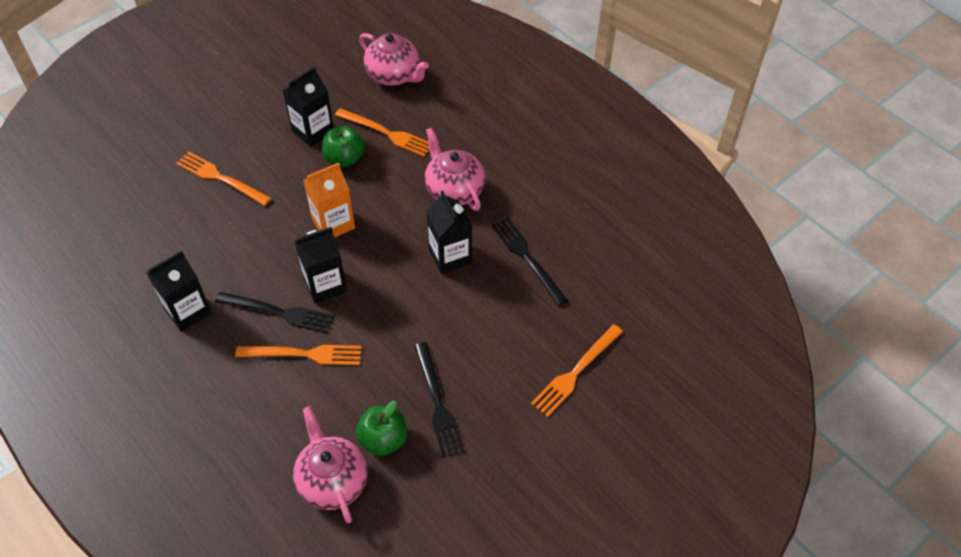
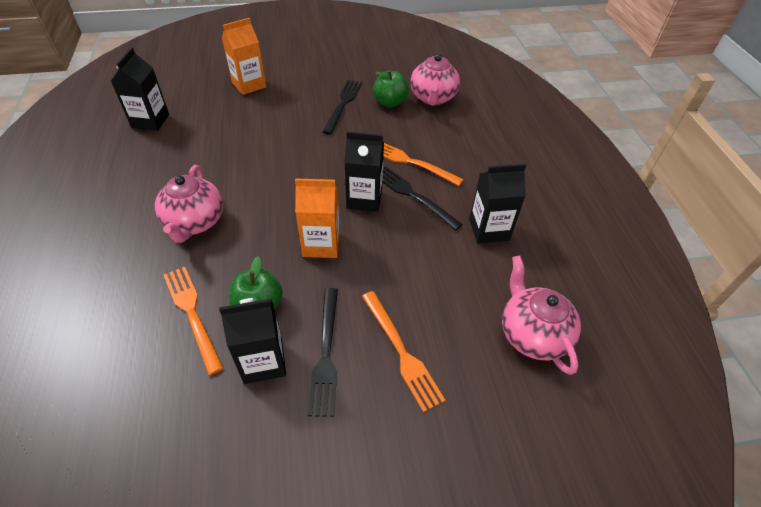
camera: 150 degrees left, 5 degrees down
(394, 75) = (105, 395): pink teapot -> pink teapot (532, 334)
(450, 256) = (253, 175): black carton -> black carton (150, 121)
(527, 258) = (201, 149): black fork -> black fork (326, 353)
(575, 372) = (249, 85): orange fork -> orange carton

